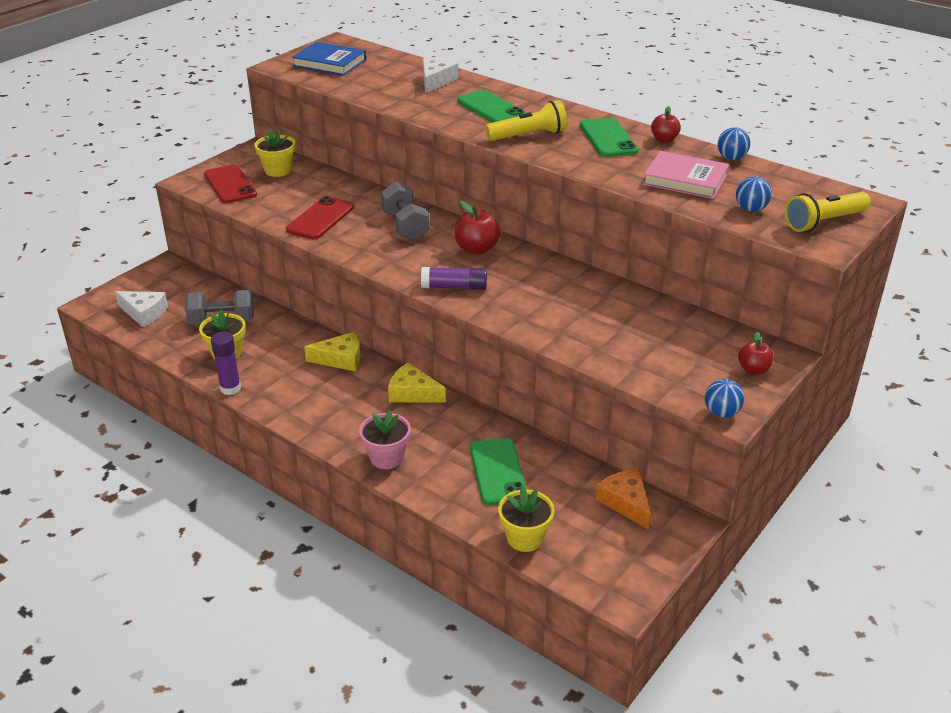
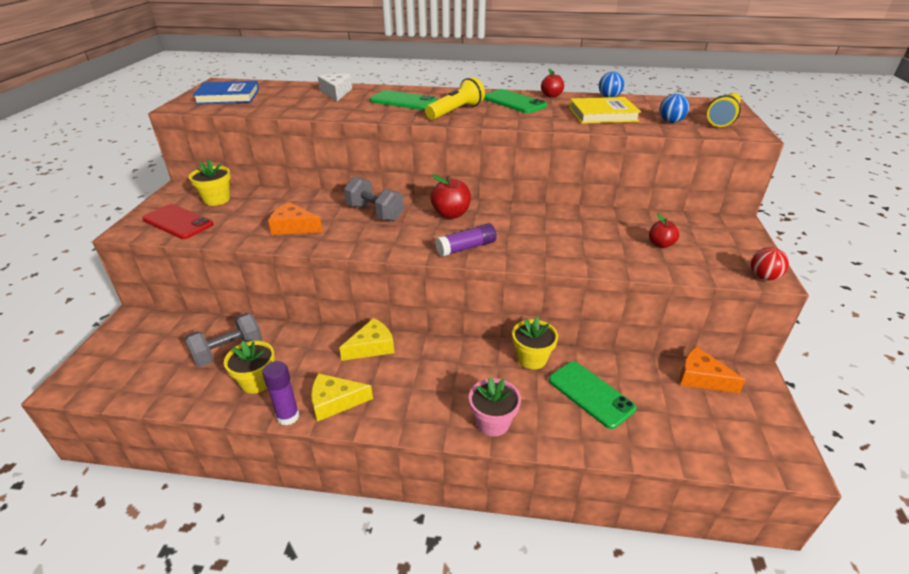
camera: 30 degrees left, 0 degrees up
(144, 313) = (136, 373): white cheese -> none
(320, 219) = (294, 227): red phone -> orange cheese
(412, 393) = (459, 353): yellow cheese -> yellow cheese (335, 402)
(525, 538) = (671, 445): yellow flower pot -> yellow flower pot (532, 358)
(685, 179) = (602, 114): pink book -> yellow book
(721, 413) = (763, 277): blue ball -> red ball
(753, 369) = (737, 239): red apple -> red apple (660, 244)

